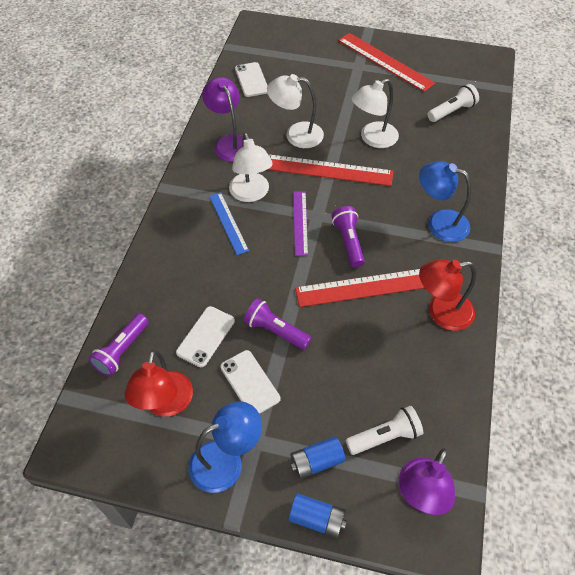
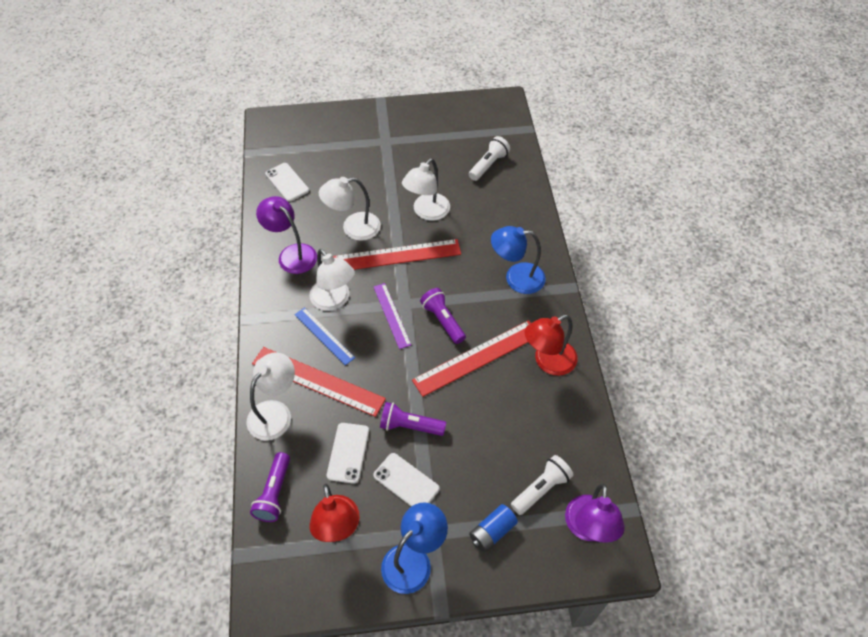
camera: 20 degrees left, 0 degrees up
(154, 278) = (275, 412): none -> white lamp
(317, 519) = (511, 581): blue battery -> none
(385, 61) = (408, 129): red ruler -> red ruler (318, 381)

